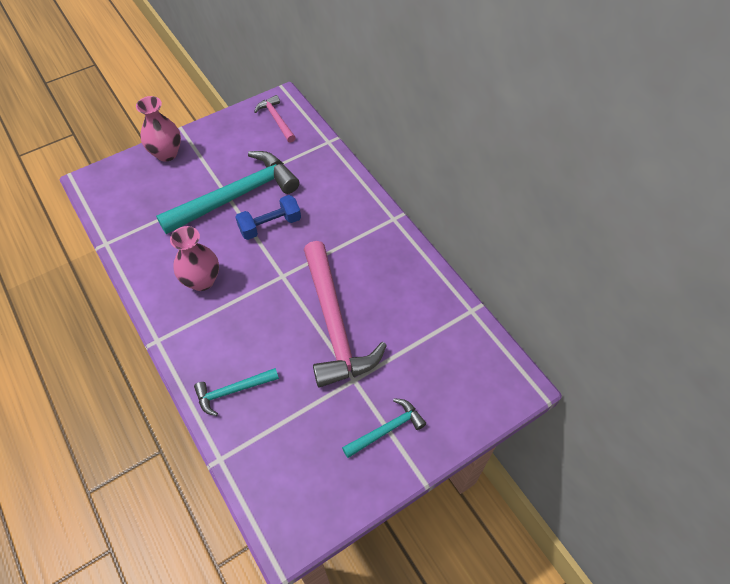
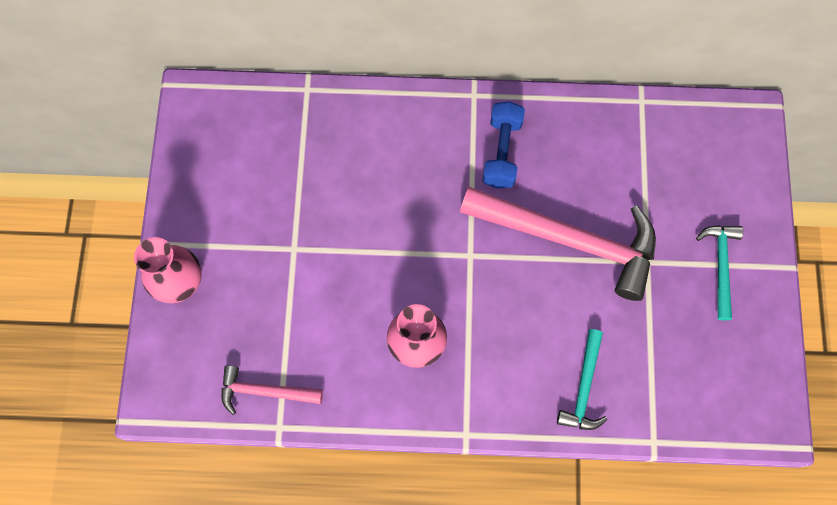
camera: 55 degrees left, 15 degrees up
(236, 196) = (316, 239): turquoise hammer -> none
(270, 225) = (389, 227): blue dumbbell -> blue dumbbell (501, 152)
(276, 119) = (223, 124): pink hammer -> pink hammer (265, 391)

